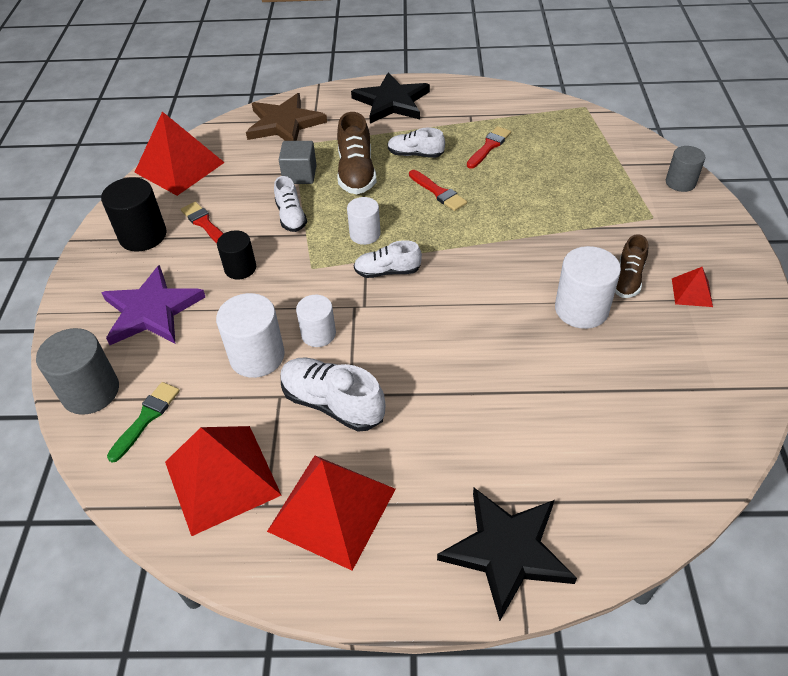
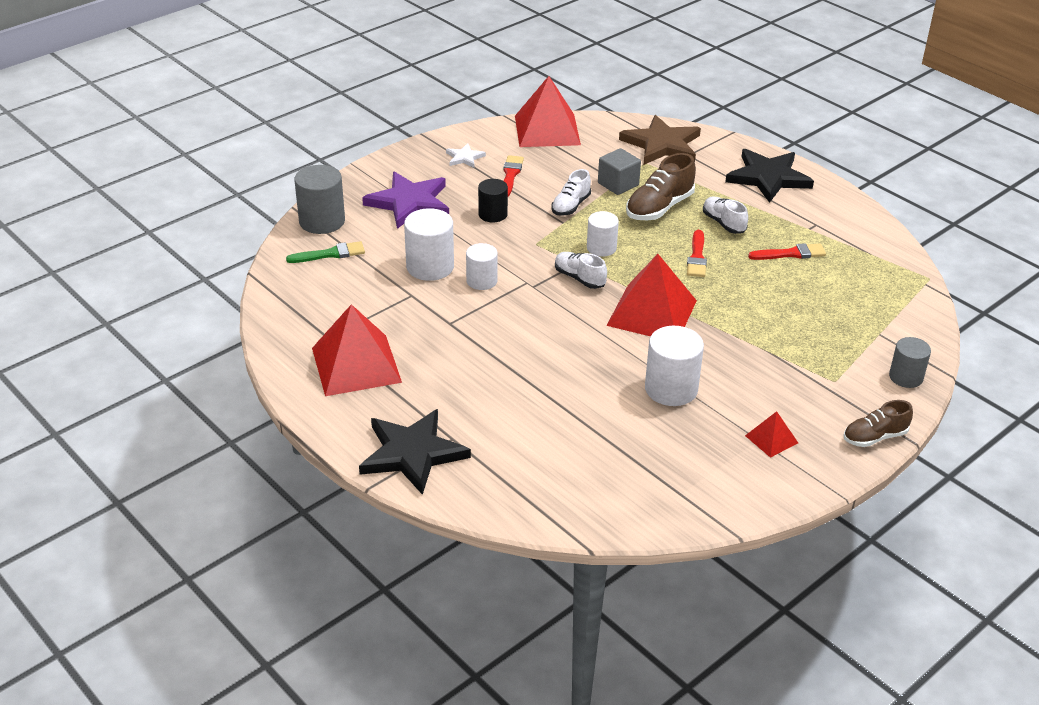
camera: 45 degrees right, 10 degrees down
(143, 235) = (464, 158): black cylinder -> white star
(221, 478) = (325, 309): red pyramid -> red pyramid (651, 312)
(332, 403) = (433, 320): white shoe -> none
(627, 279) = (738, 398): brown shoe -> brown shoe (874, 437)

